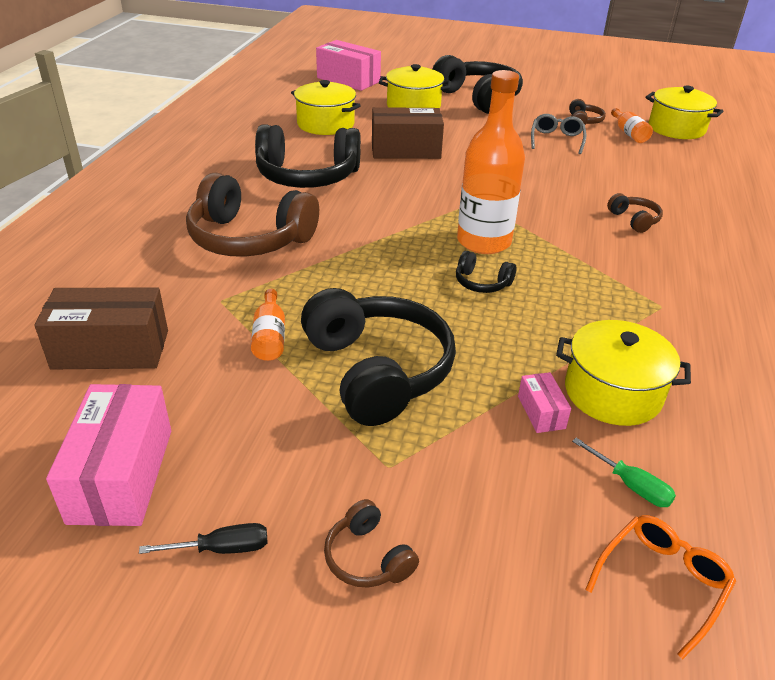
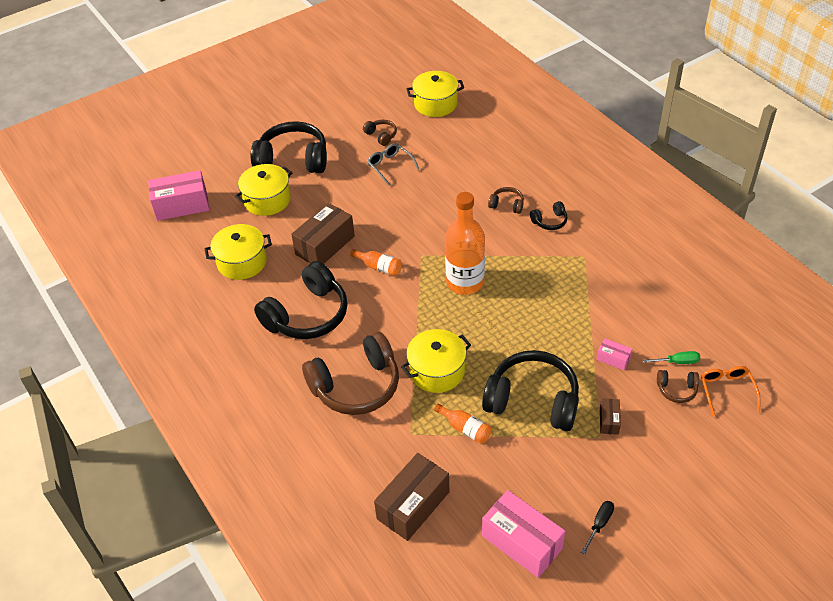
camera: 45 degrees left, 10 degrees up
(368, 557) = (644, 476): brown headphones -> brown headphones (676, 389)
(428, 462) = (609, 421): none -> brown box
(482, 283) = (501, 310): black headphones -> black headphones (549, 221)
(612, 393) = (623, 324): yellow pot -> yellow pot (437, 371)
(629, 133) = (418, 129): orange bottle -> orange bottle (379, 267)

